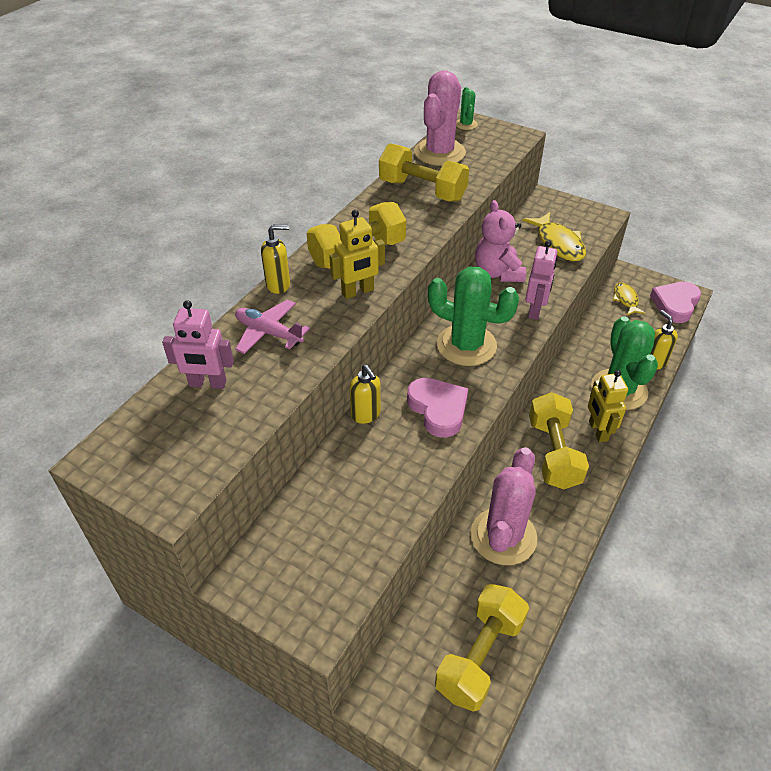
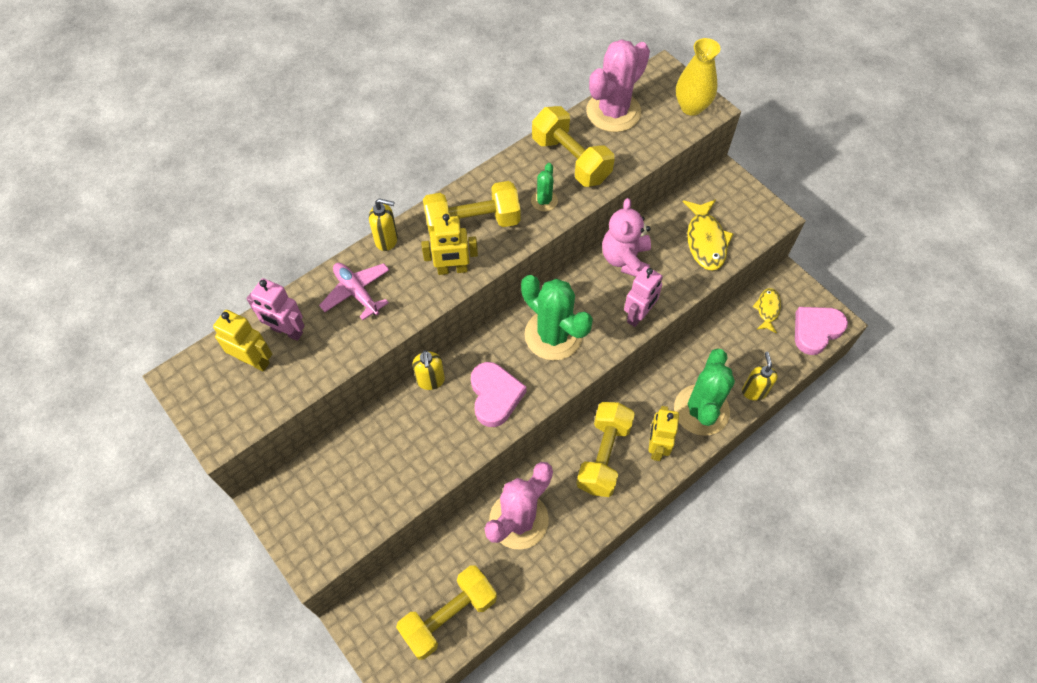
camera: 20 degrees right, 15 degrees up
(181, 419) = (254, 360): none -> yellow robot
(466, 124) = (661, 78): green cactus -> green cactus (544, 201)
(504, 137) = (691, 107): none -> yellow vase

